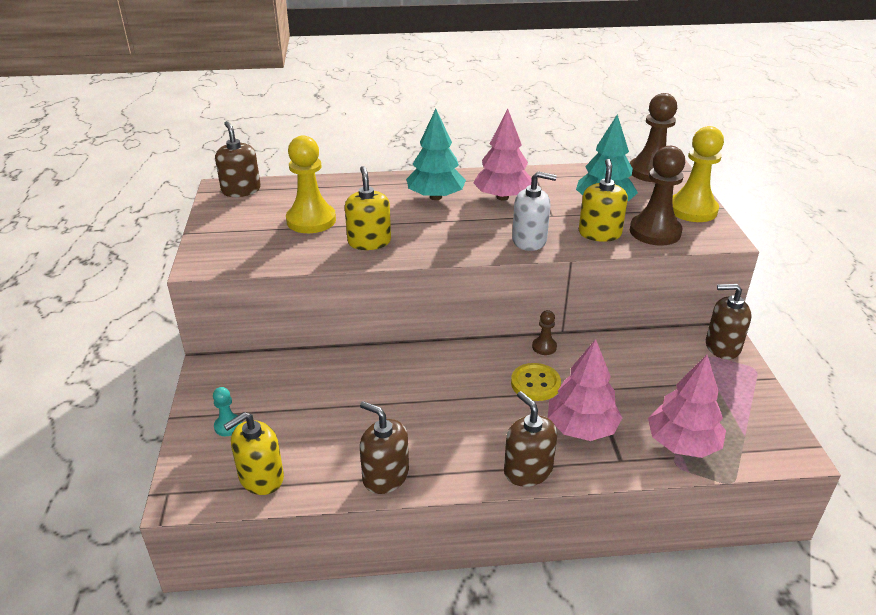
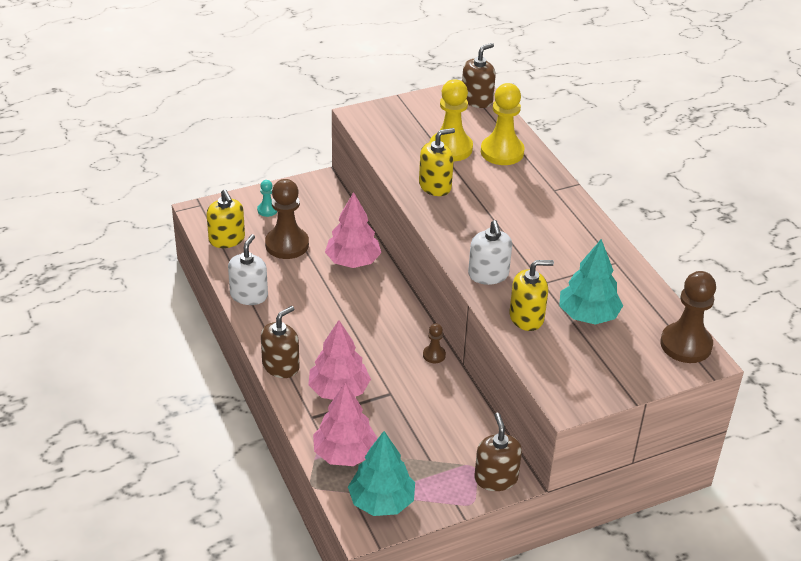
camera: 70 degrees right, 5 degrees up
(261, 477) = (227, 239): yellow soap dispenser -> yellow soap dispenser turned 150 degrees counterclockwise
(385, 476) = (249, 295): brown soap dispenser -> white soap dispenser
(435, 197) = (533, 206): turquoise tree -> turquoise tree (381, 501)
(502, 197) = (559, 247): pink tree -> pink tree (353, 261)
(535, 383) = (382, 356): yellow button -> none
(655, 232) = (551, 354): brown pawn -> brown pawn (287, 244)
(692, 210) = (615, 380): yellow pawn -> yellow pawn (502, 152)

